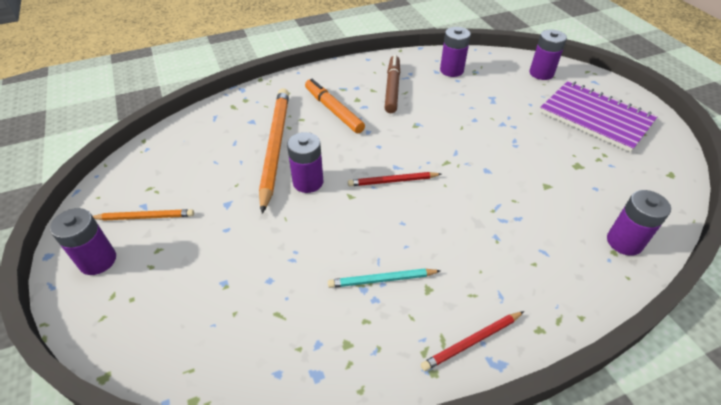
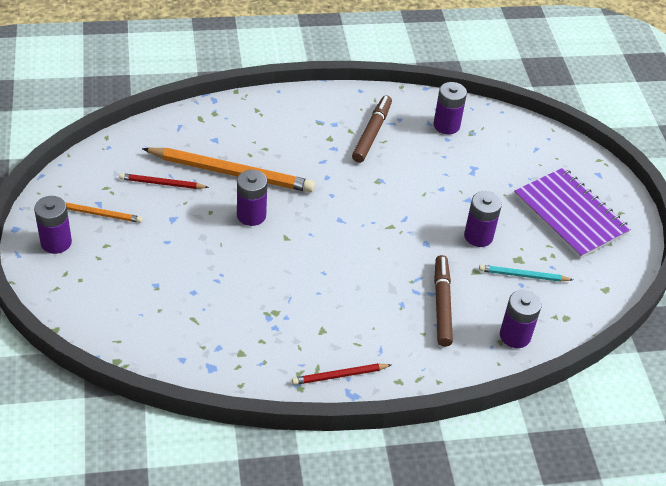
camera: 10 degrees right, 0 degrees up
(275, 147) = (231, 173): orange pencil -> orange pencil turned 90 degrees clockwise
(333, 110) = (300, 146): orange marker -> none
(382, 279) = (287, 314): turquoise pencil -> turquoise pencil (523, 275)
(393, 181) = (331, 233): red pencil -> red pencil (162, 183)
(535, 227) = (442, 305): none -> brown marker
(541, 73) = (544, 151): purple battery -> purple battery (478, 236)

